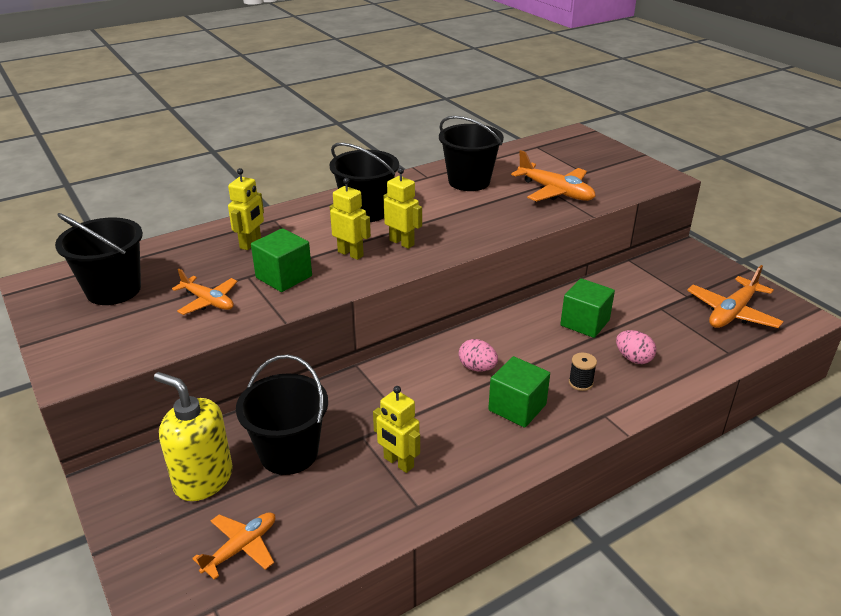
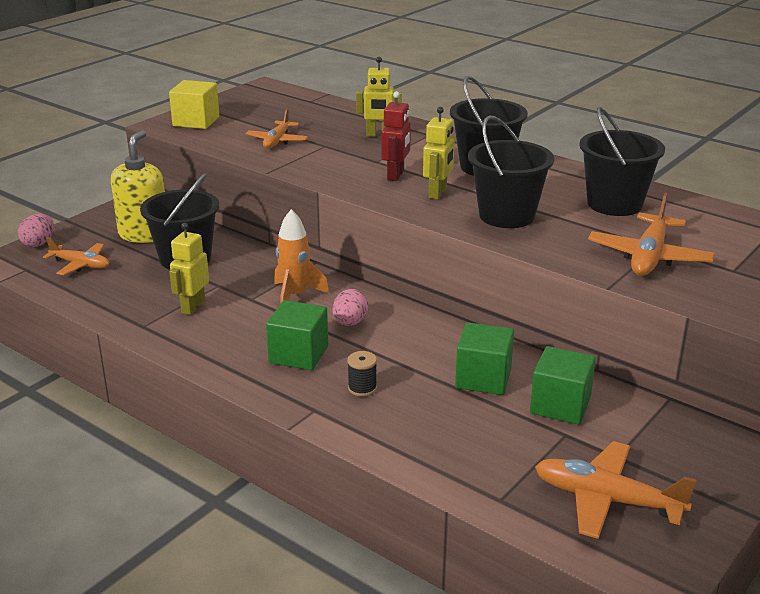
camera: 70 degrees right, 5 degrees down
(90, 347) = (196, 121): none -> yellow cube
(113, 290) = (271, 109): black bucket -> black bucket (506, 216)
(284, 277) = (334, 158): green cube -> green cube (560, 405)
(350, 254) = (396, 175): yellow robot -> red robot
(414, 390) = (295, 296): none -> orange rocket
(633, 358) = (432, 420): pink egg -> pink egg (39, 243)

